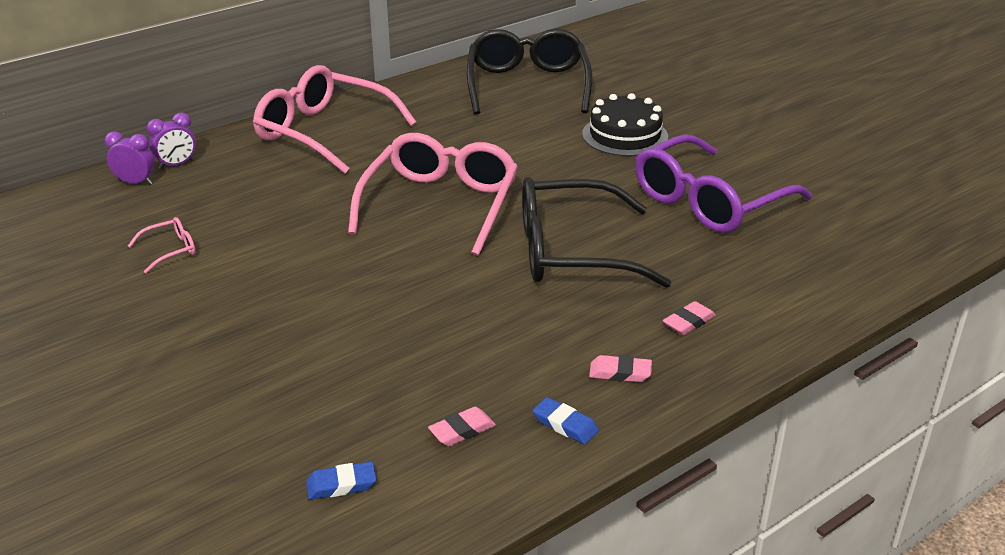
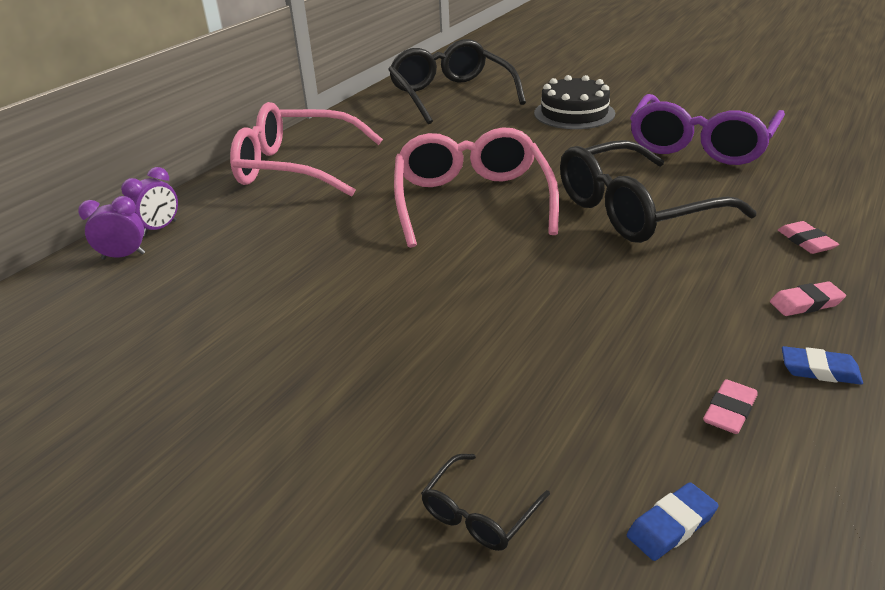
camera: 20 degrees left, 0 degrees up
(170, 250) = (220, 314): pink glasses -> none
(229, 437) = (479, 513): none -> black glasses
(688, 322) = (806, 241): pink eraser -> pink eraser turned 45 degrees counterclockwise

